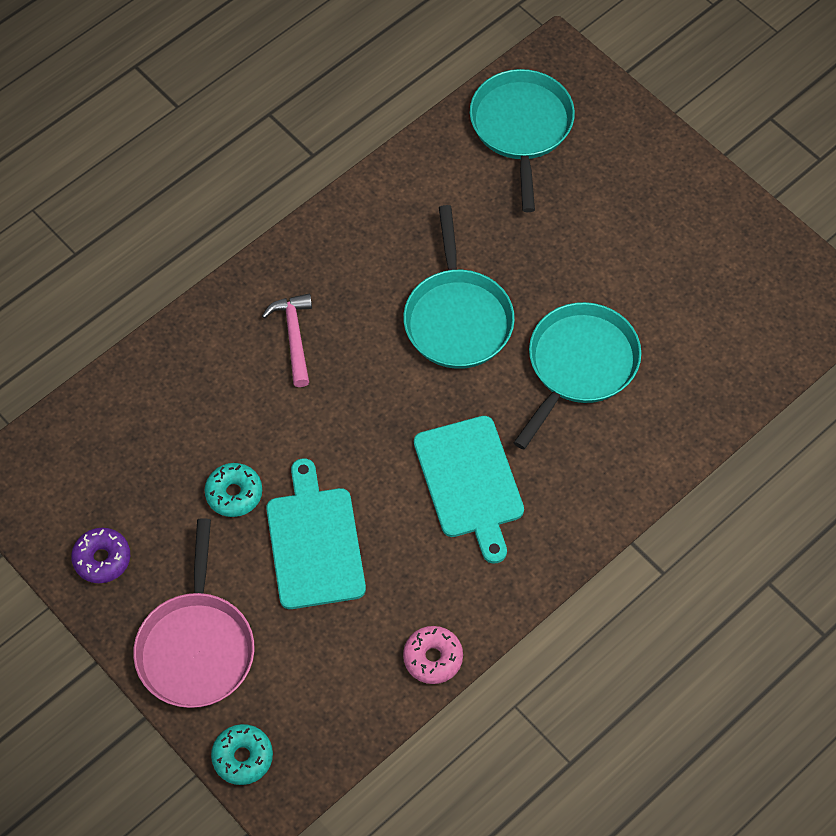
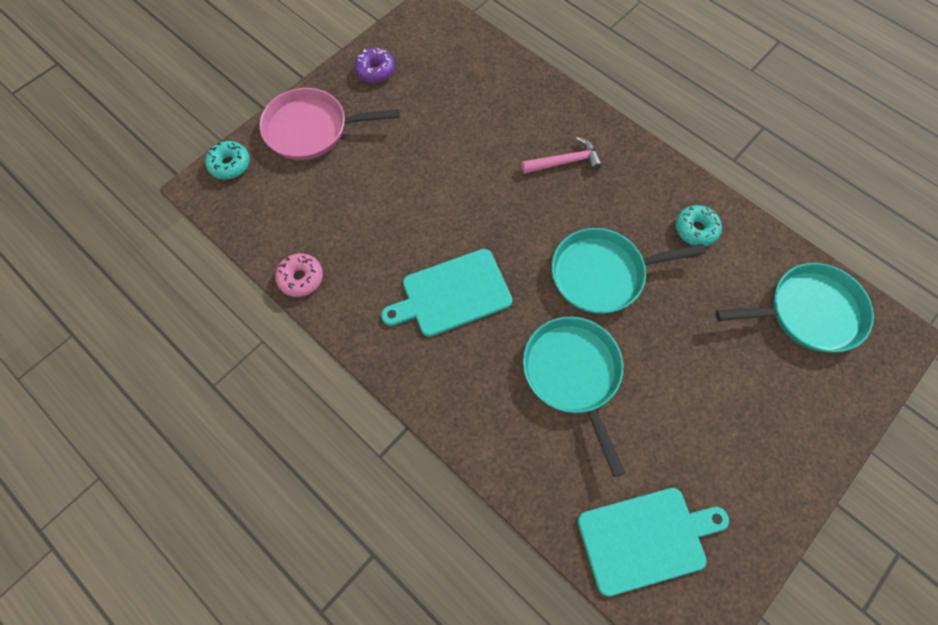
camera: 85 degrees right, 5 degrees up
(234, 494) = (429, 138): turquoise donut -> turquoise donut (695, 229)
(315, 543) = (393, 192): turquoise cutting board -> turquoise cutting board (646, 539)
(579, 365) = (573, 374): turquoise pan -> turquoise pan turned 135 degrees counterclockwise

